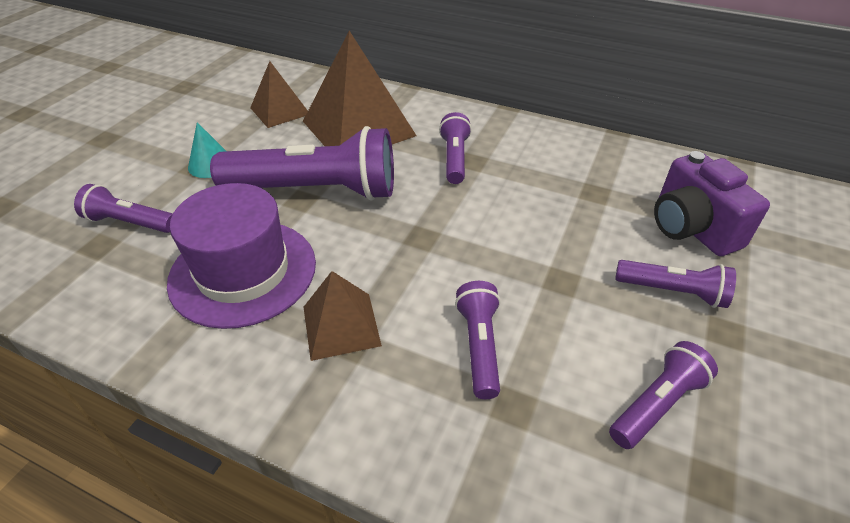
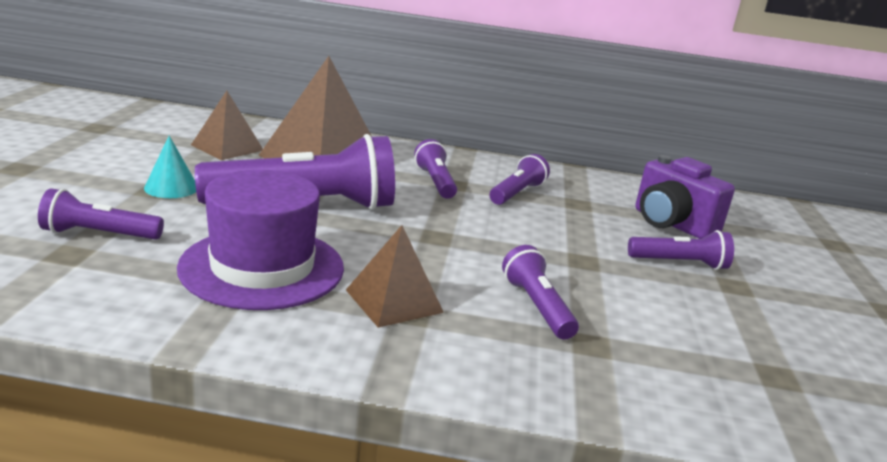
camera: 20 degrees left, 20 degrees down
(657, 404) = (708, 332): purple flashlight -> purple flashlight (517, 193)

